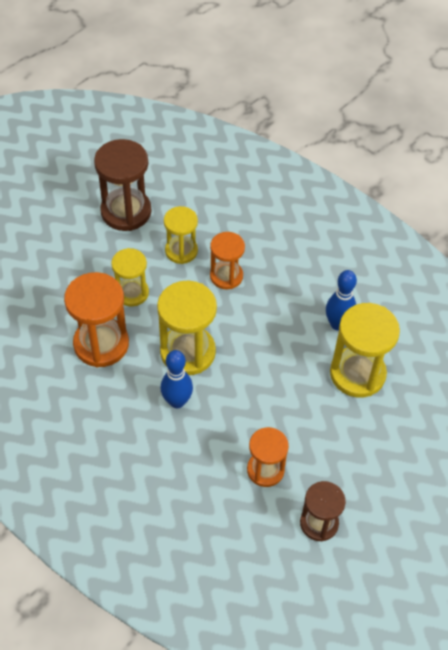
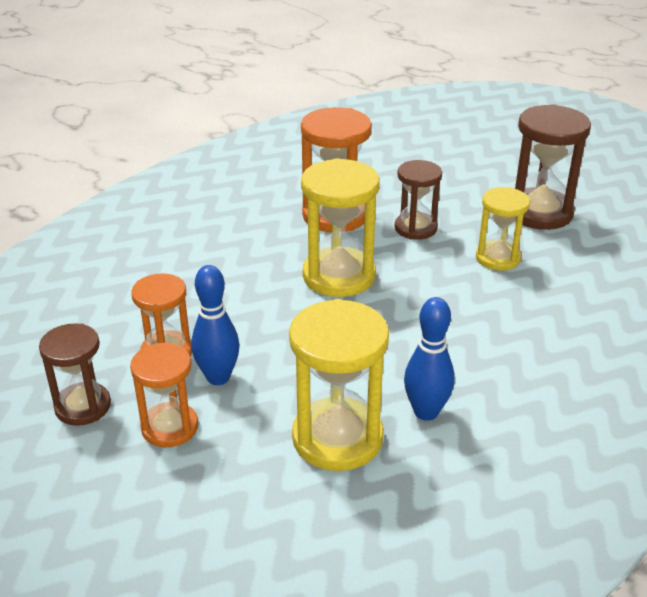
camera: 85 degrees right, 20 degrees down
(132, 293) = (415, 228): yellow hourglass -> brown hourglass
(177, 401) = (264, 274): blue bowling pin -> blue bowling pin (218, 377)
(226, 276) = (472, 297): orange hourglass -> orange hourglass (170, 427)

